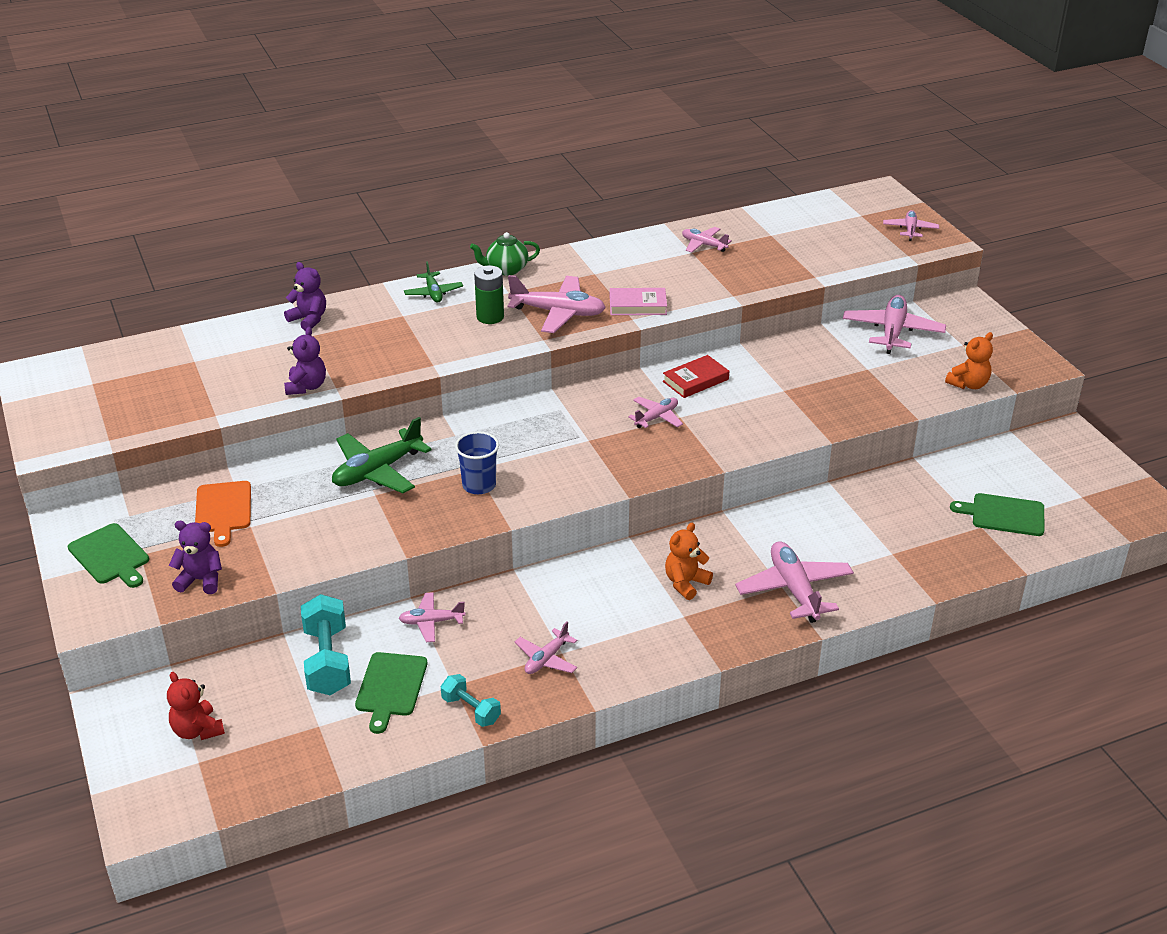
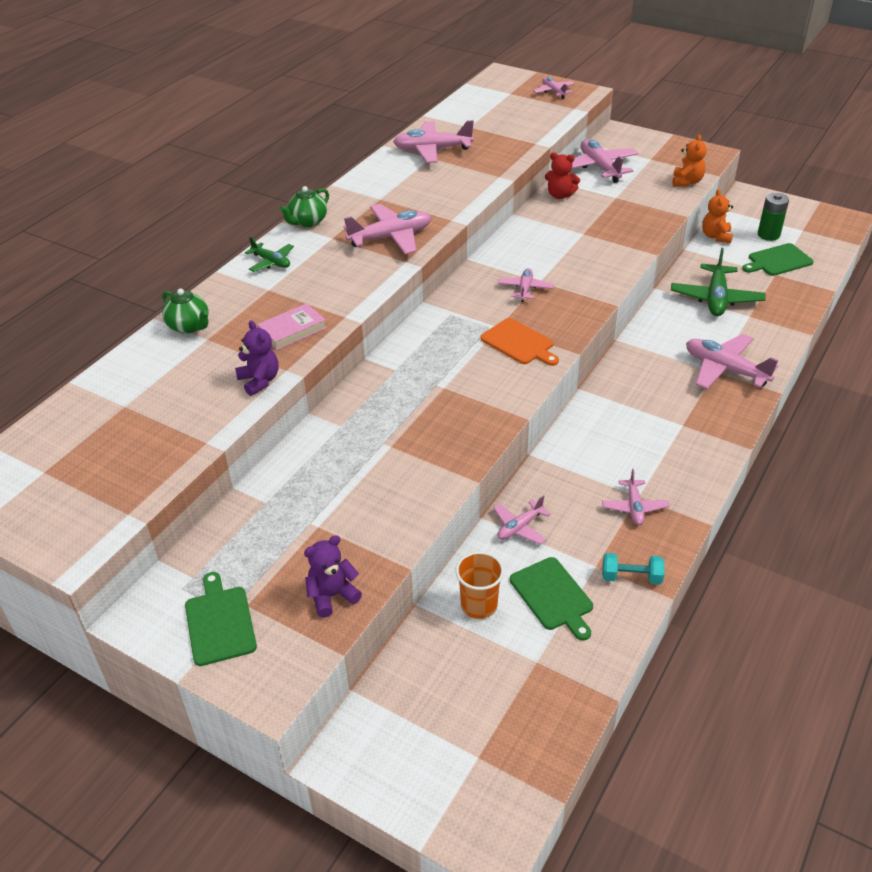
camera: 35 degrees left, 5 degrees up
(110, 556) = (219, 622): green cutting board -> green cutting board turned 120 degrees counterclockwise
(197, 730) = (444, 730): red teddy bear -> red teddy bear (560, 195)
(223, 510) = (276, 525): orange cutting board -> orange cutting board (519, 343)
(309, 319) = (189, 326): purple teddy bear -> green teapot
(327, 661) = (479, 605): turquoise dumbbell -> orange cup
(377, 471) = (369, 427): green plane -> green plane (716, 298)
(479, 485) = (462, 398): blue cup -> none
(490, 317) = (342, 261): green battery -> green battery (768, 235)
(637, 305) = (442, 209): pink book -> pink book (292, 330)
(685, 583) = (655, 401): orange teddy bear -> orange teddy bear (716, 236)
(695, 380) = (518, 252): red book -> none
(703, 245) = (432, 150): pink plane -> pink plane, size x1.75

